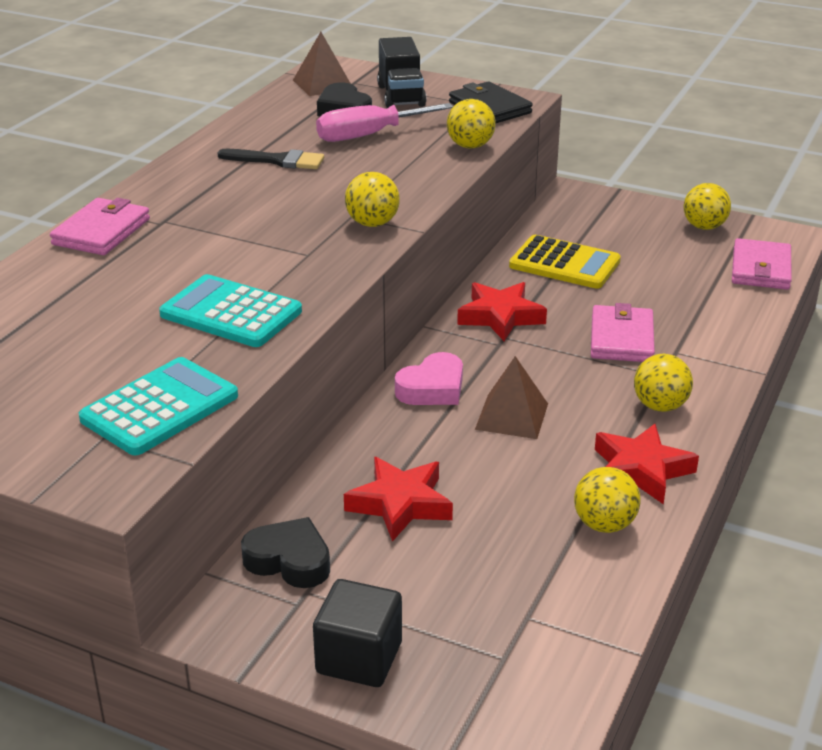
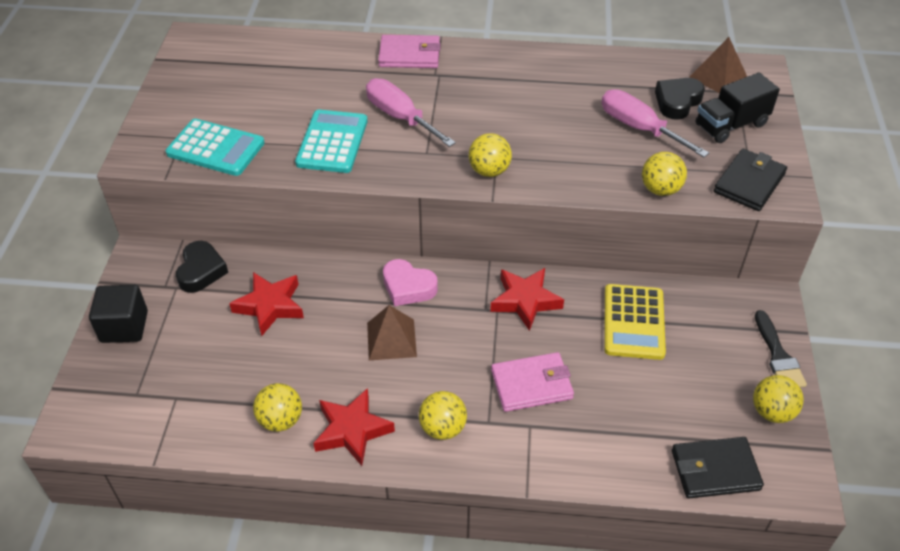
camera: 70 degrees right, 15 degrees up
(224, 259) = (400, 117): none -> pink screwdriver
(277, 161) = (561, 96): black brush -> black brush (778, 356)
(760, 269) = (715, 470): pink wallet -> black wallet

